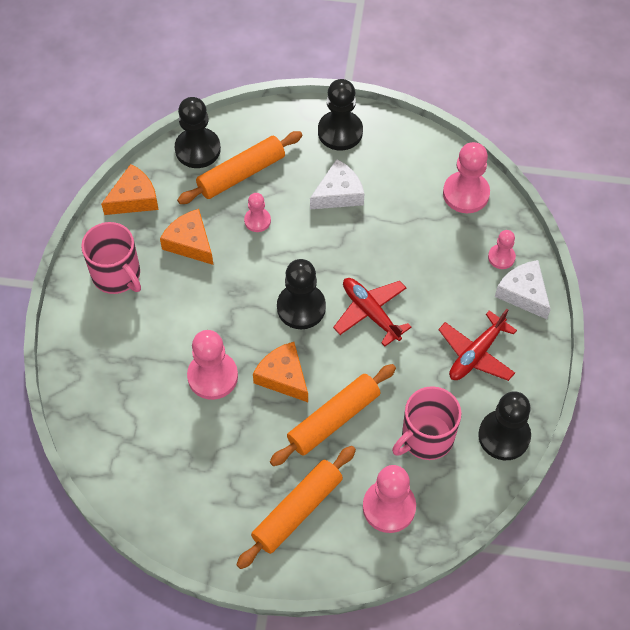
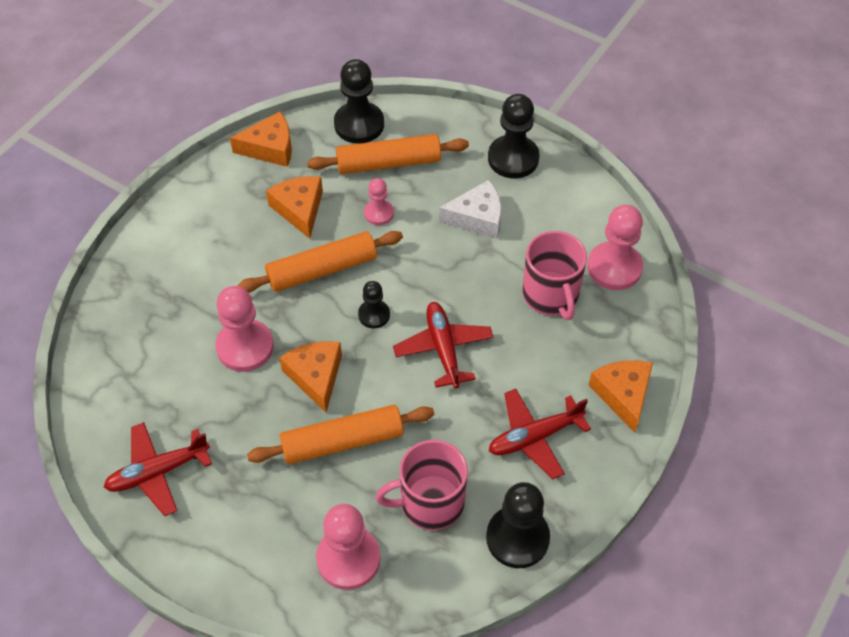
camera: 25 degrees right, 5 degrees down
(117, 275) = (211, 213): pink mug -> pink mug (551, 295)
(202, 506) = (158, 472): none -> red plane
(297, 510) = (250, 519): orange rolling pin -> orange rolling pin (322, 269)
(301, 307) = (374, 315): black pawn -> black pawn, size x0.57
(501, 257) = (618, 347): pink pawn -> none
(523, 293) = (623, 395): white cheese -> orange cheese

